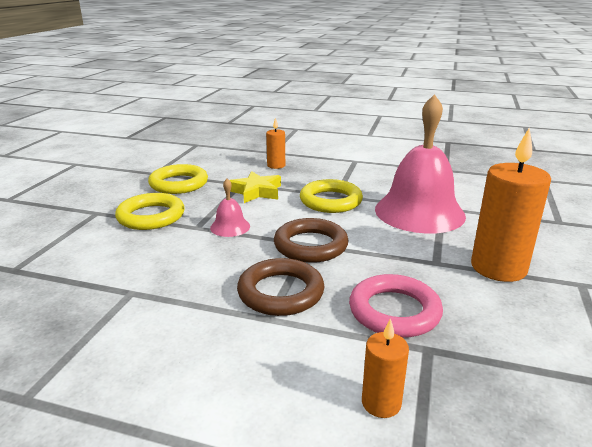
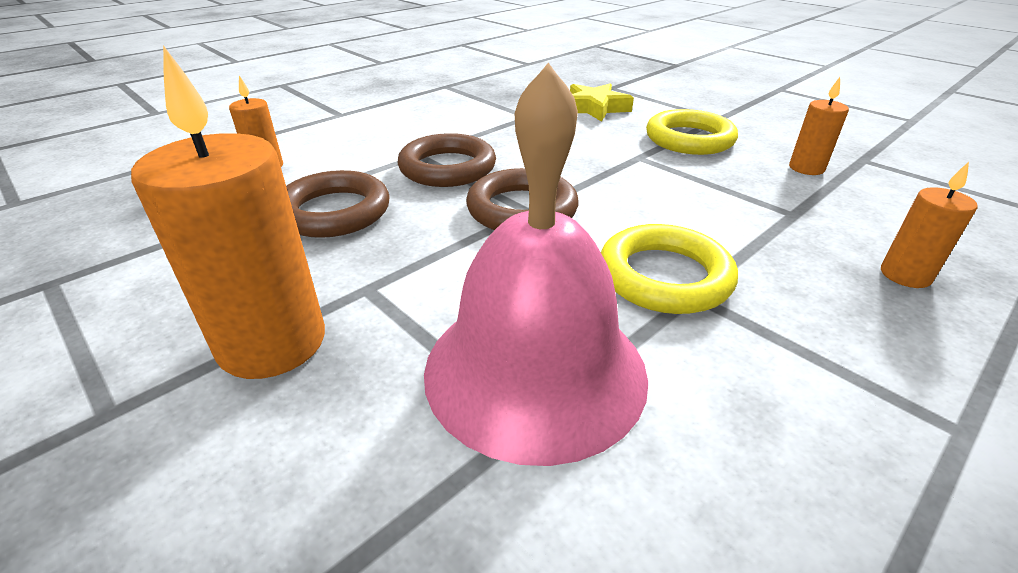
camera: 120 degrees right, 10 degrees up
(179, 184) = (806, 168): yellow ring -> orange candle
(230, 227) = (623, 174): pink bell -> none
(256, 192) = (746, 218): yellow star -> yellow star (594, 108)
(394, 311) = (334, 212): pink ring -> brown ring

